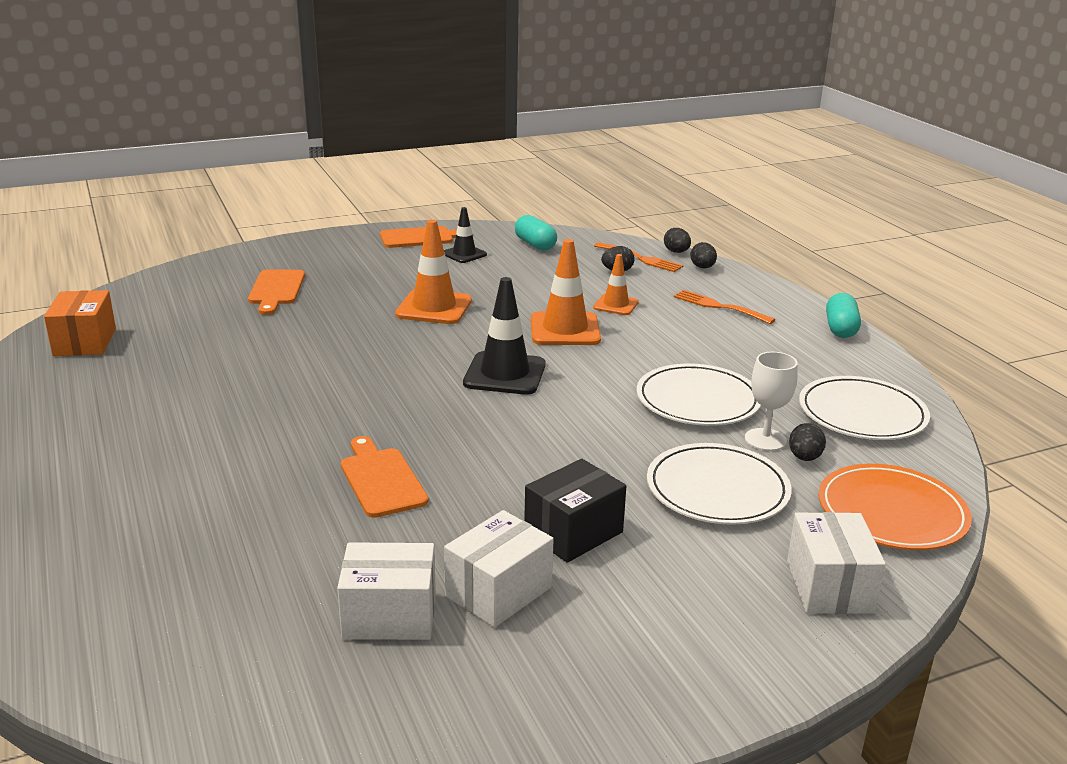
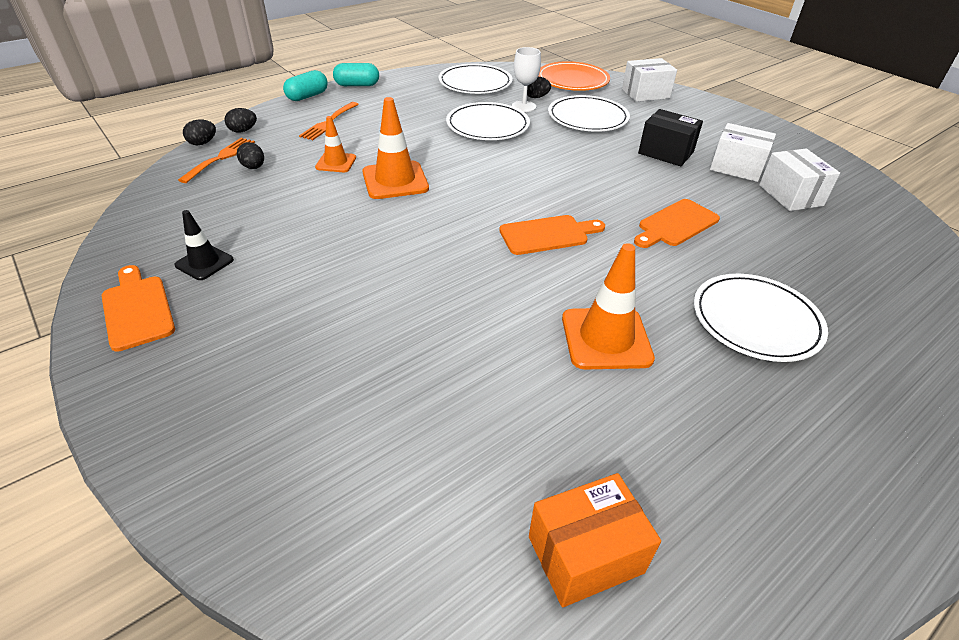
camera: 105 degrees left, 15 degrees up
(187, 474) = (756, 320): none -> white plate
(276, 290) = (343, 399): orange cutting board -> orange cutting board (548, 235)
(434, 308) = (368, 256): orange traffic cone -> orange traffic cone (606, 338)
(505, 374) = (490, 198): black traffic cone -> none
(535, 245) = (175, 219): turquoise capsule -> turquoise capsule (307, 96)

